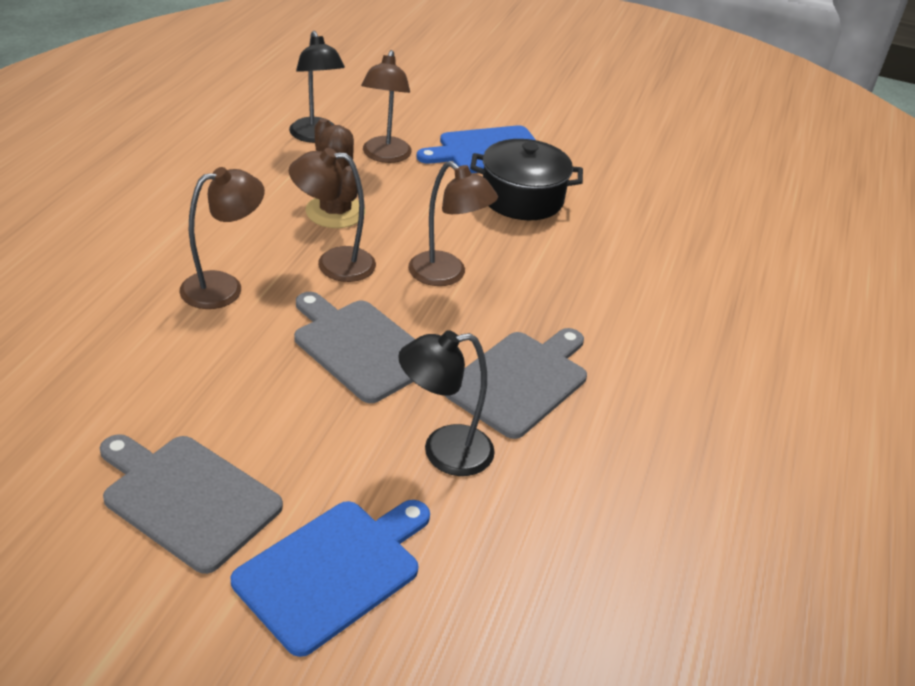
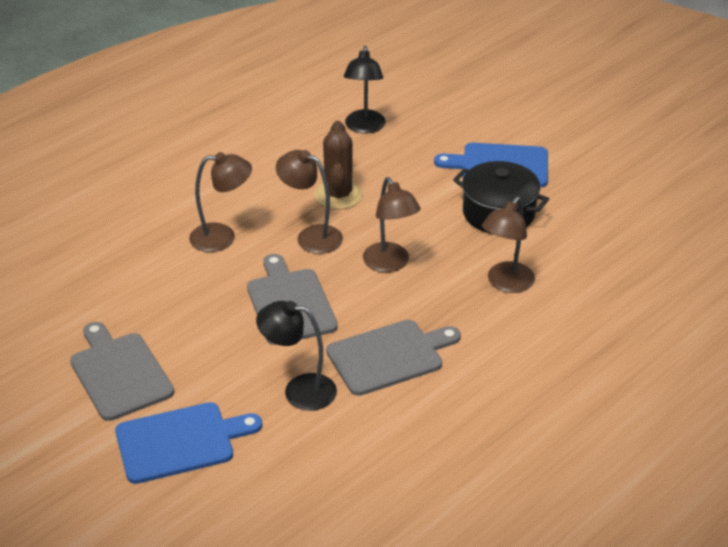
camera: 30 degrees right, 0 degrees up
(385, 156) = (408, 155): brown lamp -> brown lamp (506, 283)

